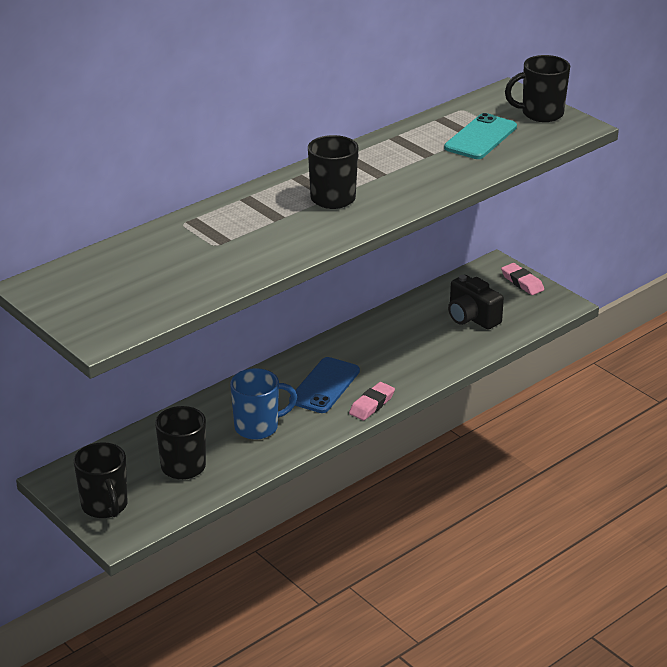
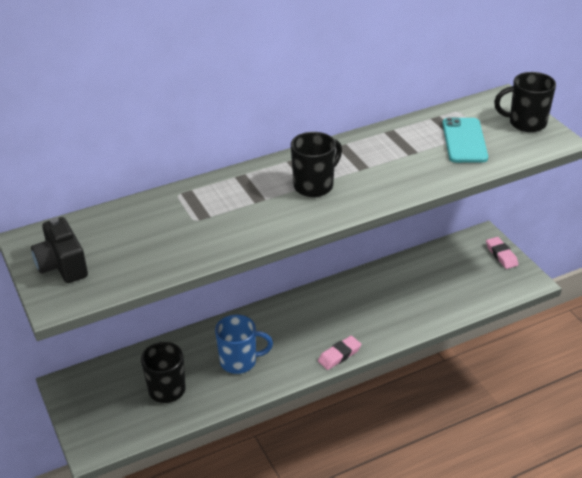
camera: 15 degrees right, 5 degrees up
(105, 506) = (92, 417): black mug -> none
(324, 386) = (307, 330): blue phone -> none
(471, 318) = (449, 283): black camera -> black camera (62, 266)
(480, 137) = (464, 141): turquoise phone -> turquoise phone turned 45 degrees counterclockwise

